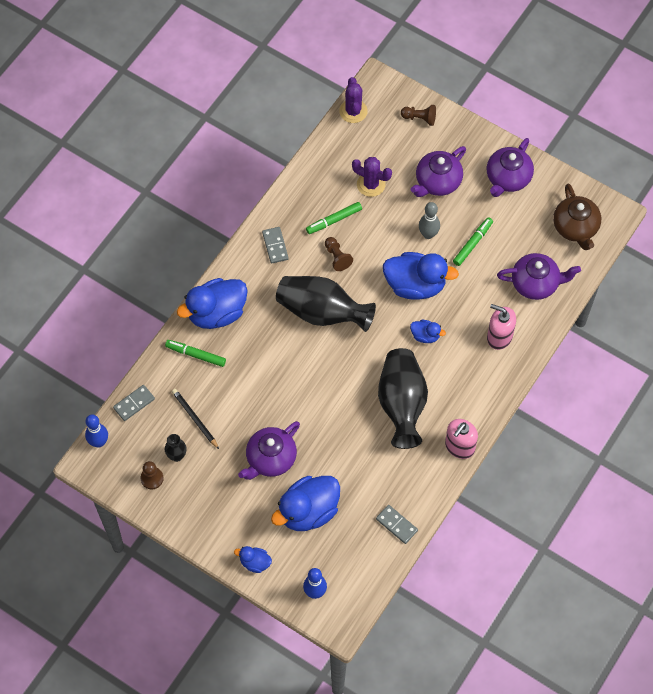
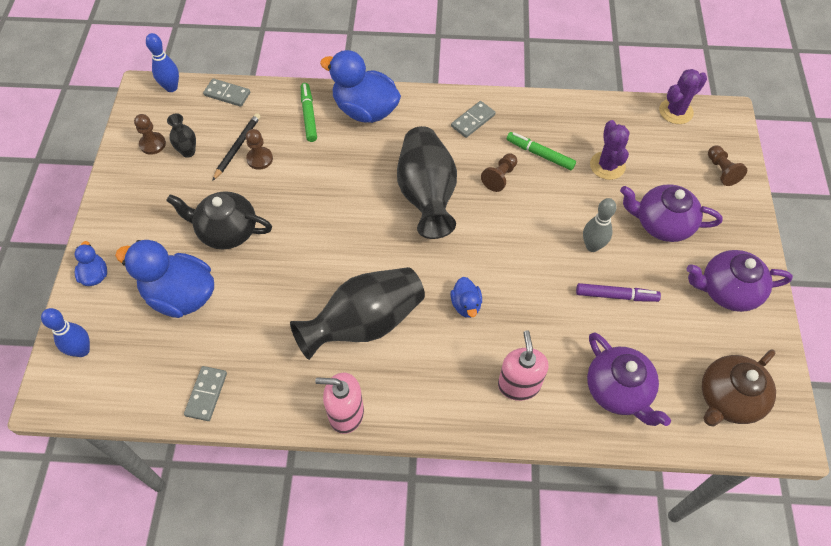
camera: 60 degrees right, 5 degrees down
(217, 408) = (260, 159): none -> brown pawn
(270, 459) = (226, 231): purple teapot -> black teapot
(415, 285) = (521, 264): blue duck -> none
(472, 243) = (616, 296): green marker -> purple marker

